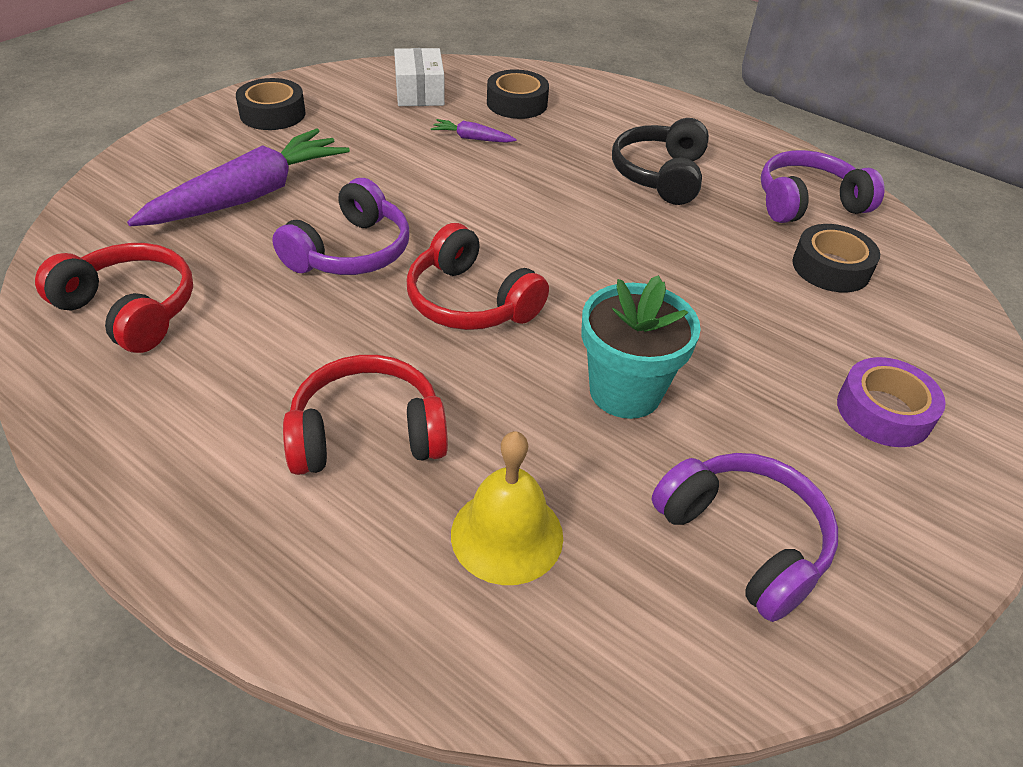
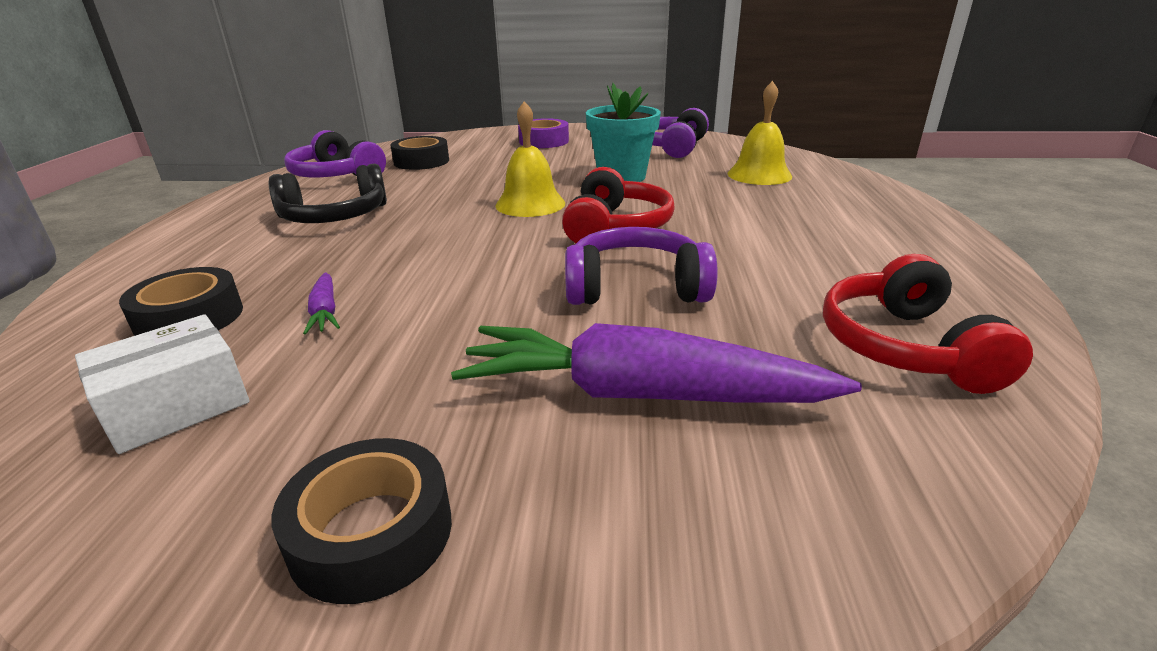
camera: 120 degrees left, 15 degrees down
(367, 433) = (779, 214): red headphones -> none
(590, 281) = (530, 204): none -> yellow bell

